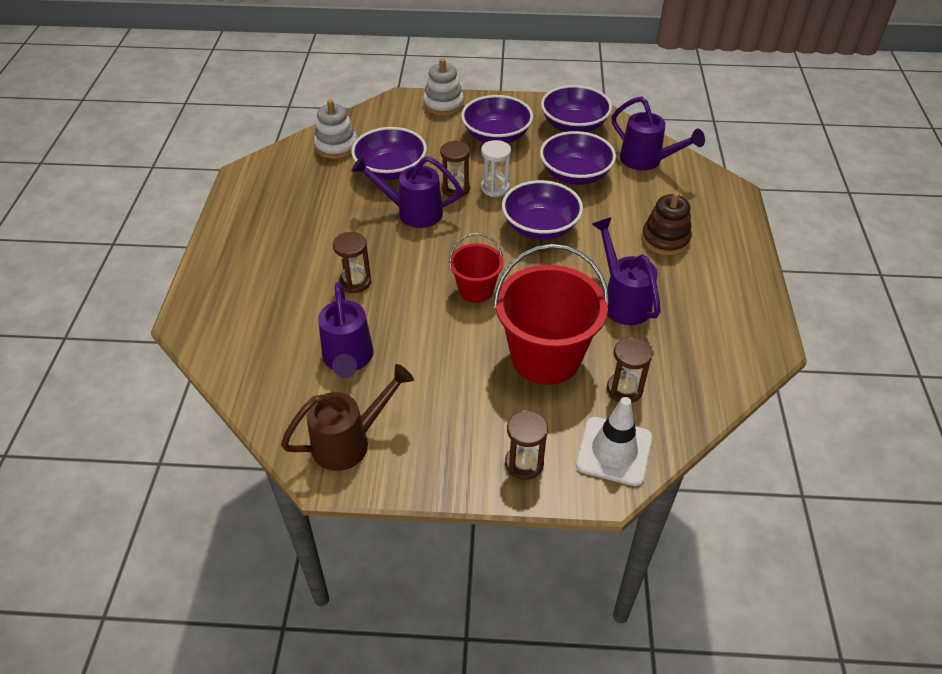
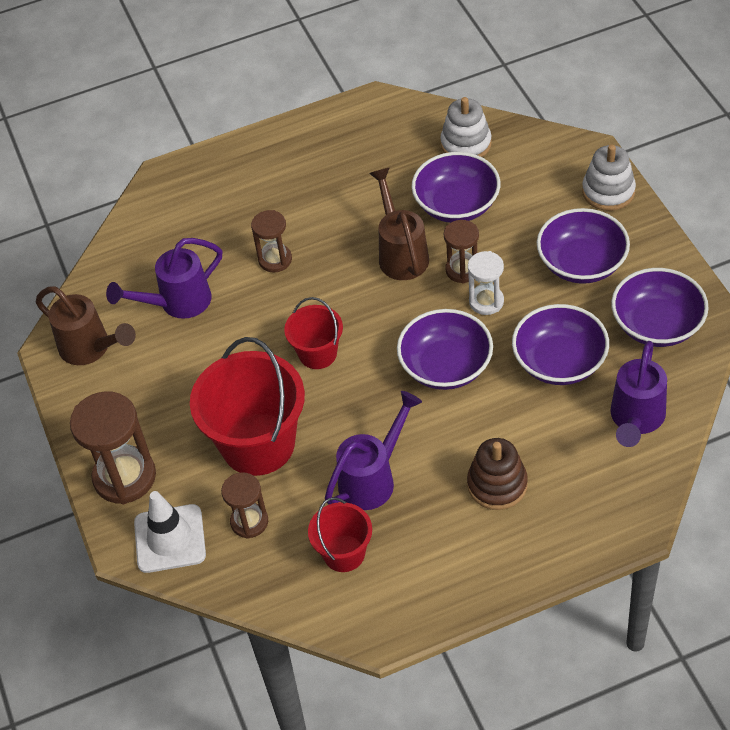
camera: 70 degrees right, 5 degrees up
(412, 212) = (401, 253): purple watering can -> brown watering can
(524, 463) = (124, 477): brown hourglass -> brown hourglass, size x1.71
(686, 341) = (344, 553): none -> red bucket

